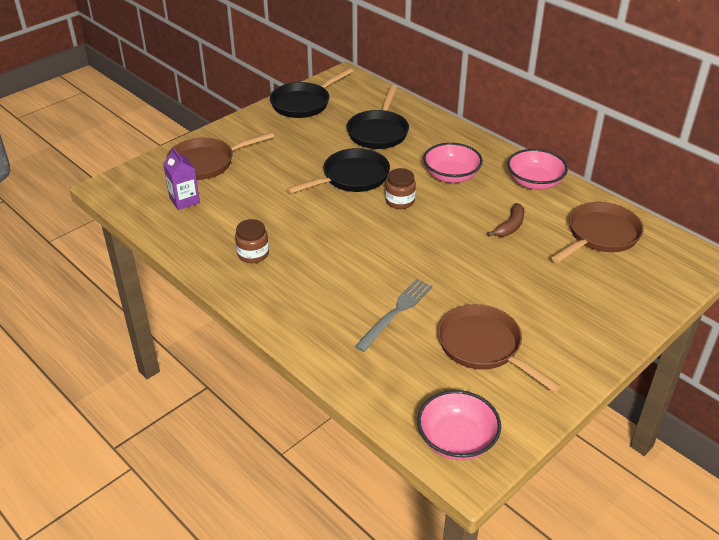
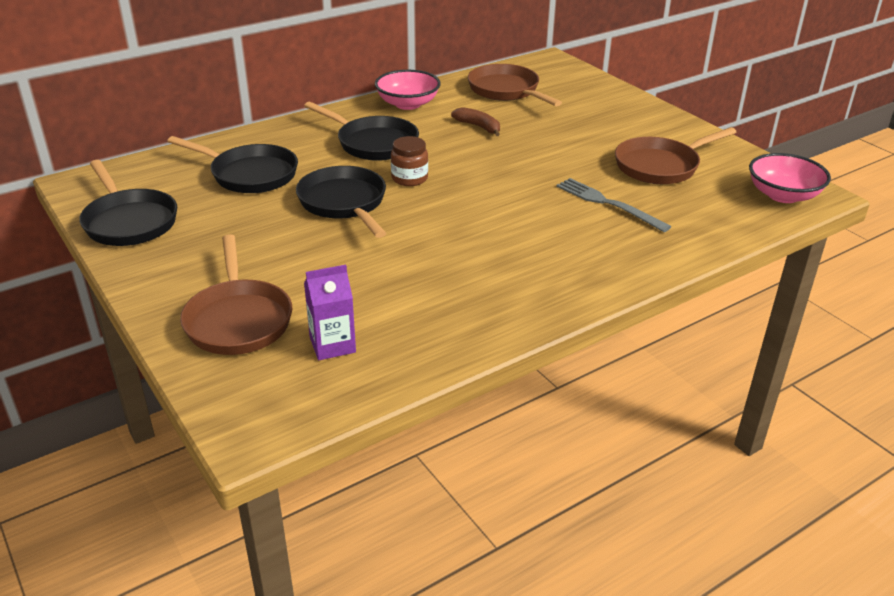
camera: 80 degrees left, 5 degrees down
(253, 254) = (484, 289): brown jar -> none
(451, 176) = (373, 143): pink bowl -> black pan

